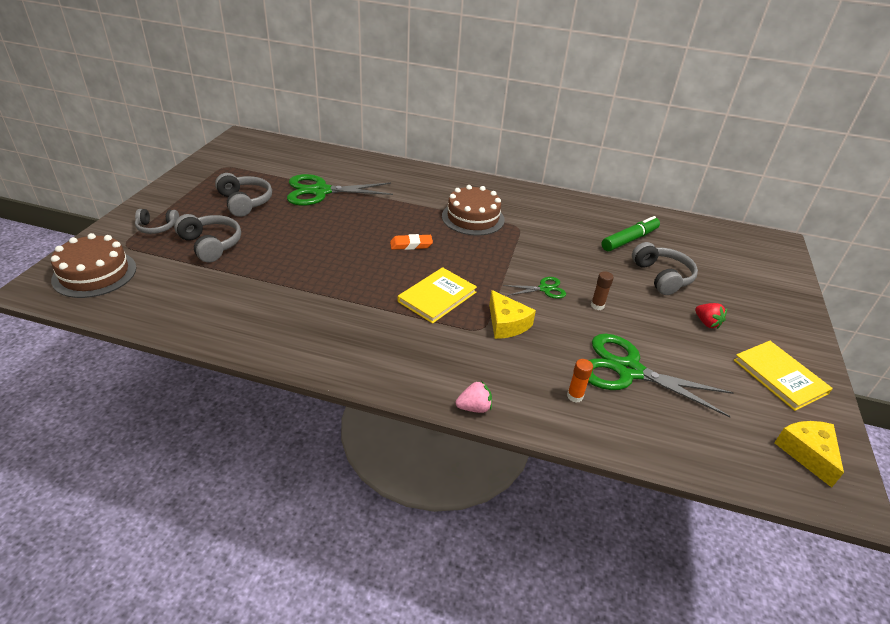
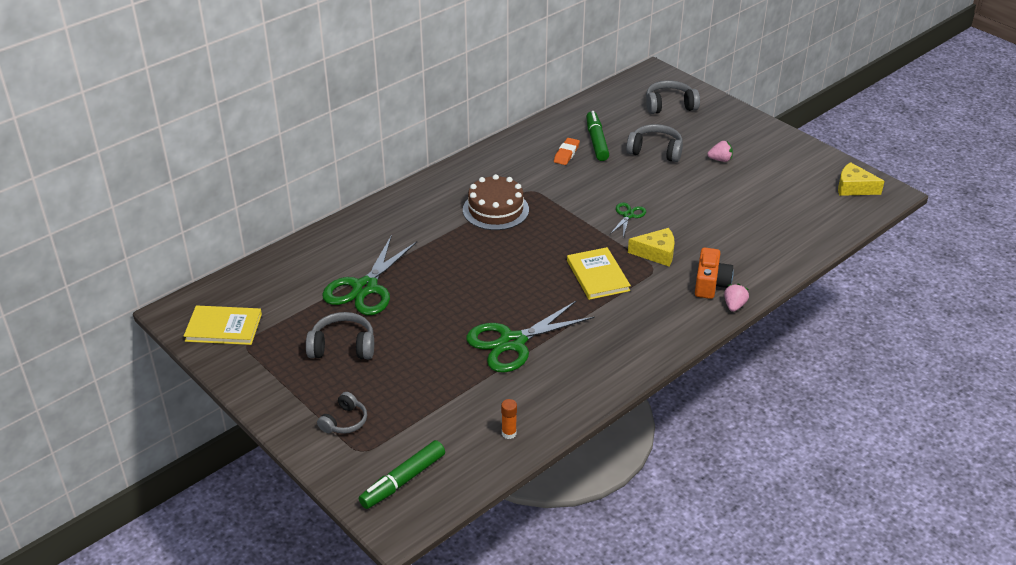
camera: 55 degrees left, 0 degrees up
(94, 274) = (403, 481): brown cake -> green marker
(211, 245) = (410, 389): grey headphones -> grey headphones (669, 105)
(411, 245) = (510, 262): orange eraser -> orange eraser (566, 154)
(494, 377) = (710, 284): none -> orange camera
(575, 396) = (752, 255): orange glue stick -> orange glue stick (509, 433)
(597, 305) = (666, 199): brown glue stick -> none
(628, 370) = (743, 220): green scissors -> green scissors (512, 342)
(707, 323) = (720, 160): red strawberry -> pink strawberry
(779, 377) = (789, 160): yellow book -> yellow book (223, 327)

